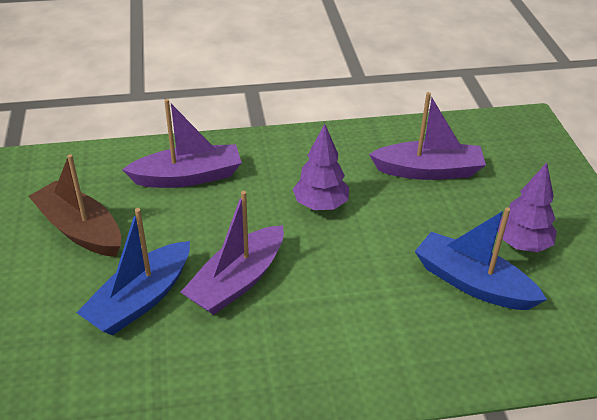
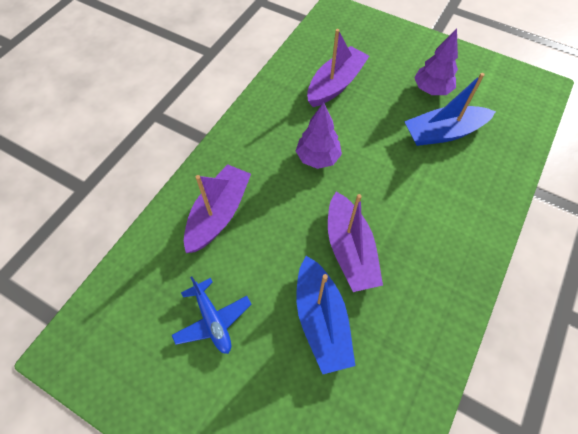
camera: 50 degrees left, 20 degrees up
(80, 230) = (213, 320): brown boat -> blue plane

